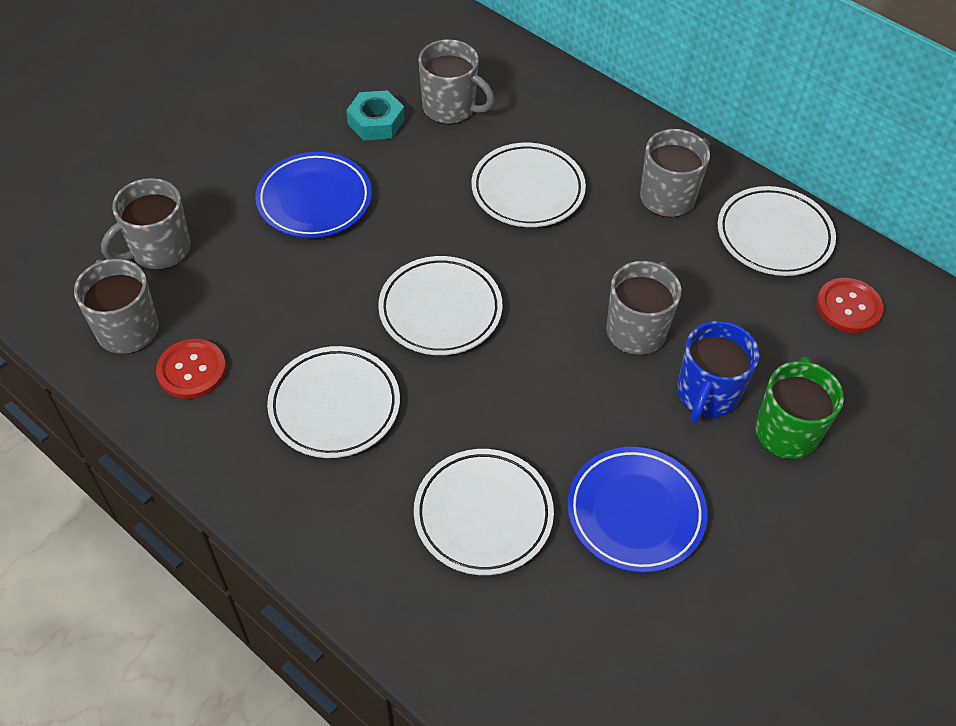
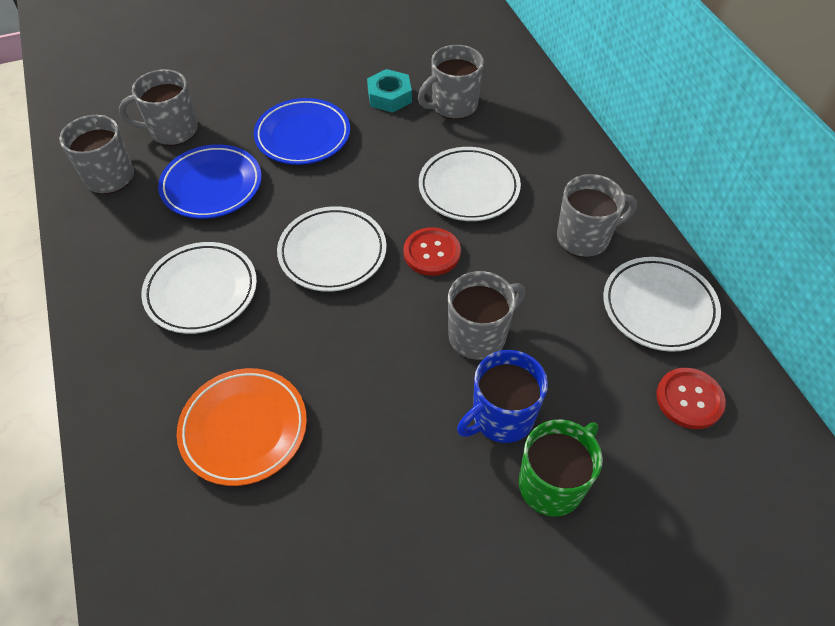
camera: 30 degrees right, 0 degrees up
(192, 370) = (127, 222): red button -> red button (432, 253)
(450, 108) = (453, 106): grey mug -> grey mug turned 90 degrees clockwise
(483, 515) = (244, 429): white plate -> orange plate
(635, 512) = (366, 489): blue plate -> blue plate (212, 186)

